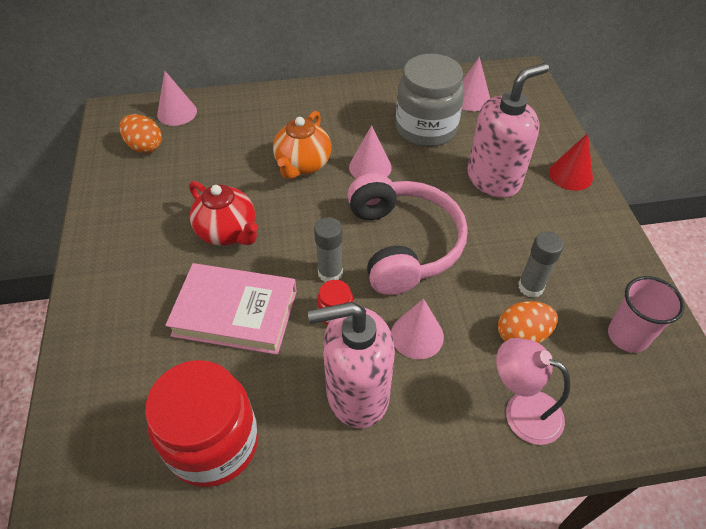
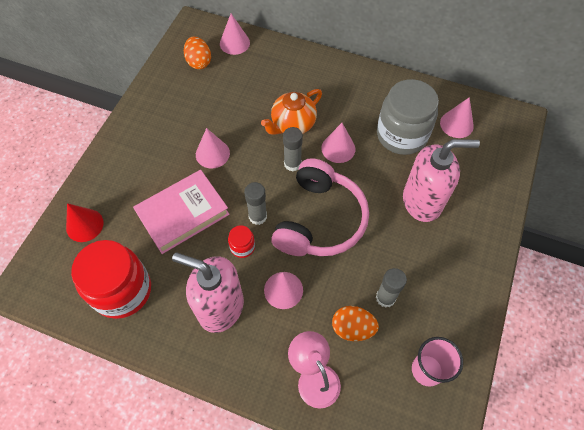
camera: 30 degrees right, 10 degrees up
(228, 232) = (212, 153): red teapot -> pink cone
(235, 313) = (183, 214): pink book -> pink book turned 75 degrees counterclockwise
(331, 202) = (292, 164): none -> grey glue stick
(570, 175) = (486, 227): red cone -> red cone (84, 225)

